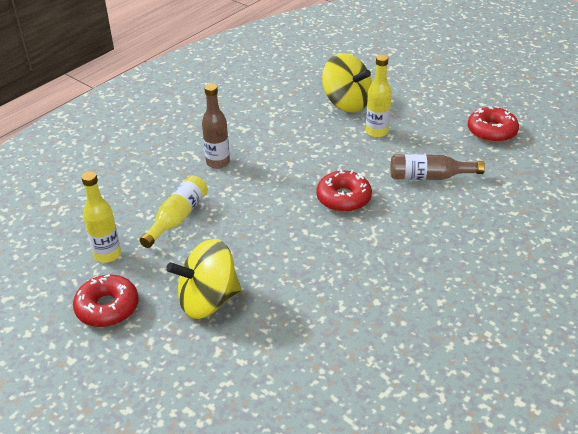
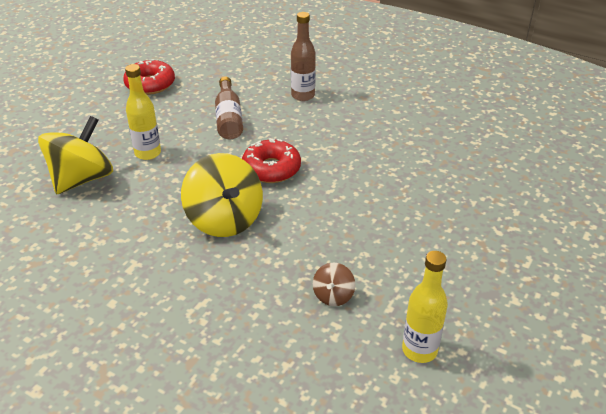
camera: 100 degrees left, 0 degrees up
(107, 307) = (502, 325): red donut -> none
(177, 218) = (333, 295): yellow bottle -> brown spinning top
(208, 301) = (455, 245): yellow spinning top -> yellow spinning top (224, 219)
(218, 162) = (214, 278): brown bottle -> brown bottle (303, 96)

